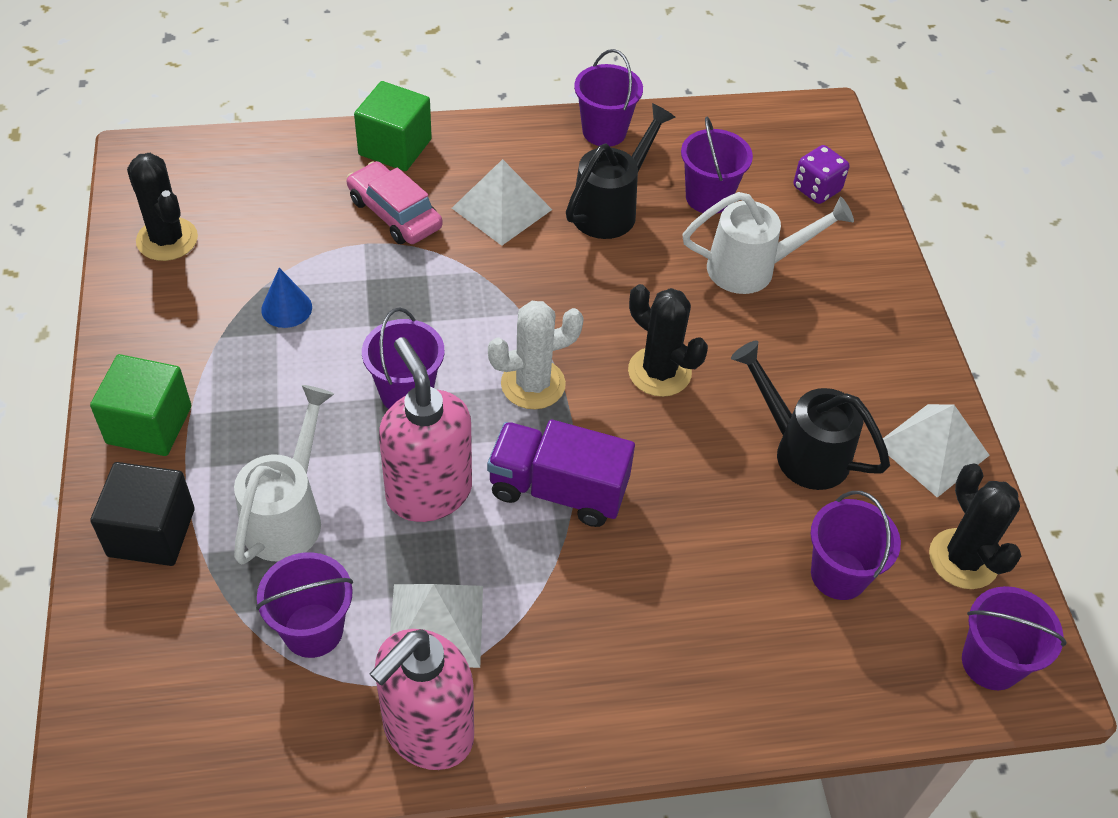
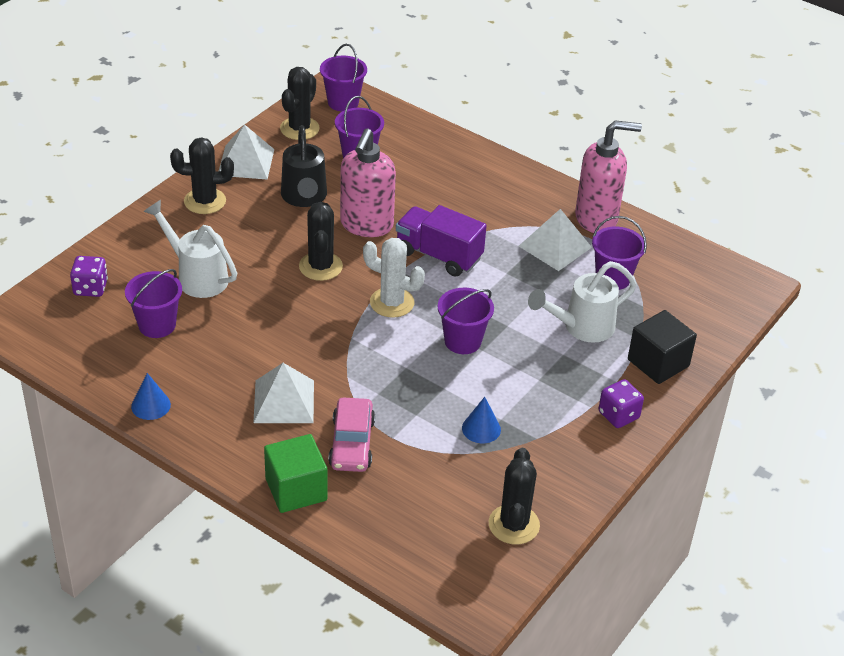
camera: 135 degrees left, 10 degrees down
(149, 425) = (618, 415): green cube -> purple dice
(428, 492) = (502, 293): pink soap dispenser -> pink soap dispenser (366, 225)
(558, 490) = (438, 255): purple truck -> purple truck turned 150 degrees clockwise
(604, 131) = (151, 405): purple bucket -> blue cone
(611, 208) = (221, 357): black watering can -> none
(883, 359) = (205, 201): none -> black cactus

